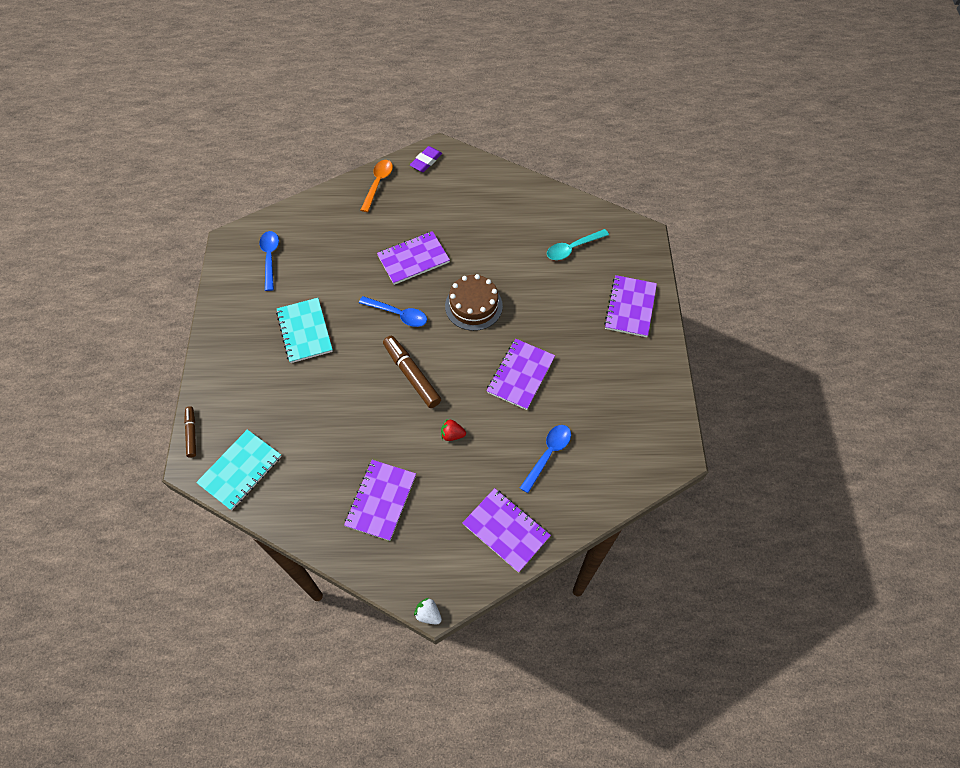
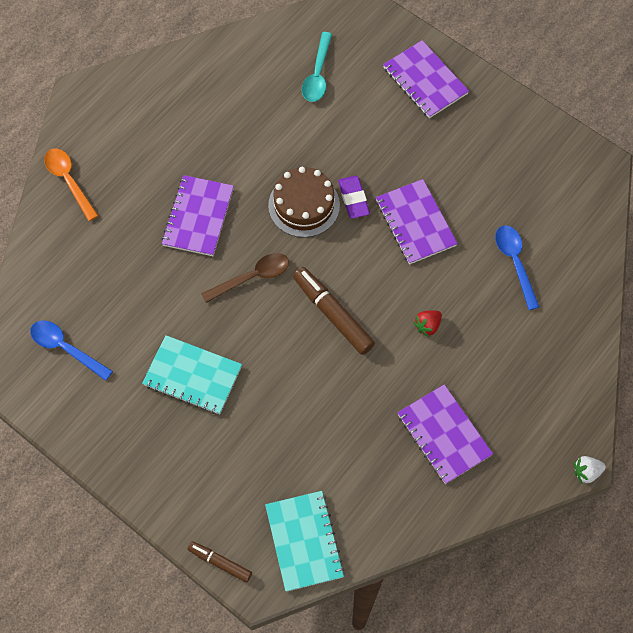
camera: 50 degrees left, 5 degrees up
(398, 314) = (252, 277): blue spoon -> brown spoon
(412, 375) = (333, 314): brown marker -> brown marker turned 45 degrees clockwise
(426, 161) = (84, 117): purple eraser -> purple eraser (353, 199)
(506, 530) = (559, 351): purple notebook -> none

